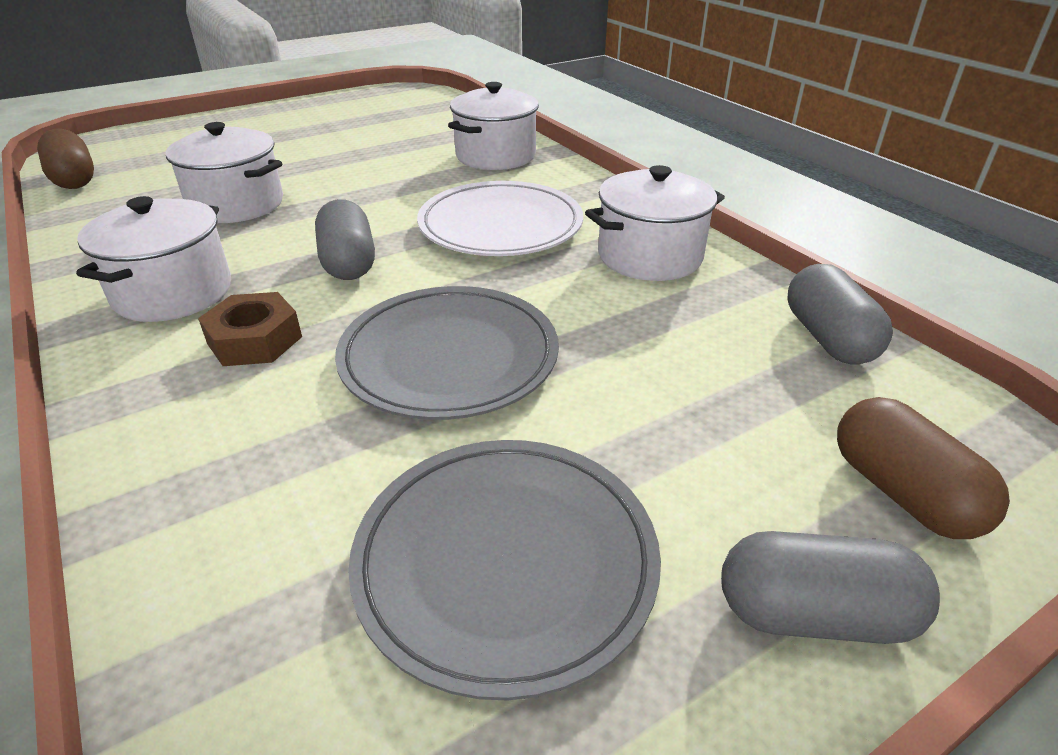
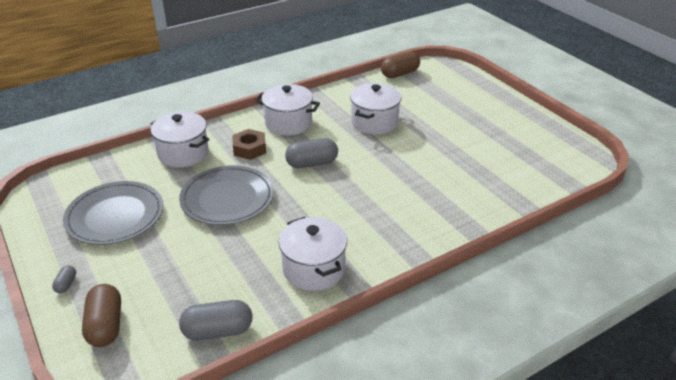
camera: 90 degrees right, 0 degrees up
(495, 156) = (460, 206): white pot -> white pot (183, 153)
(500, 226) = (352, 210): white plate -> none
(814, 614) = (66, 284): grey capsule -> grey capsule, size x0.49
(902, 493) = (105, 325): brown capsule -> brown capsule turned 75 degrees counterclockwise

